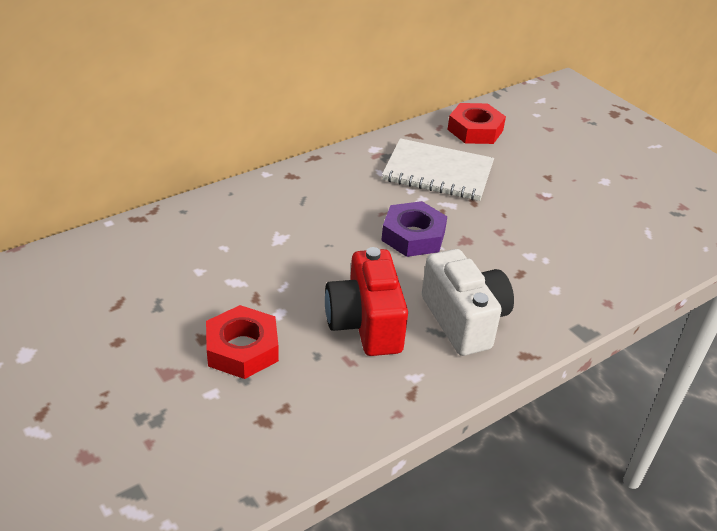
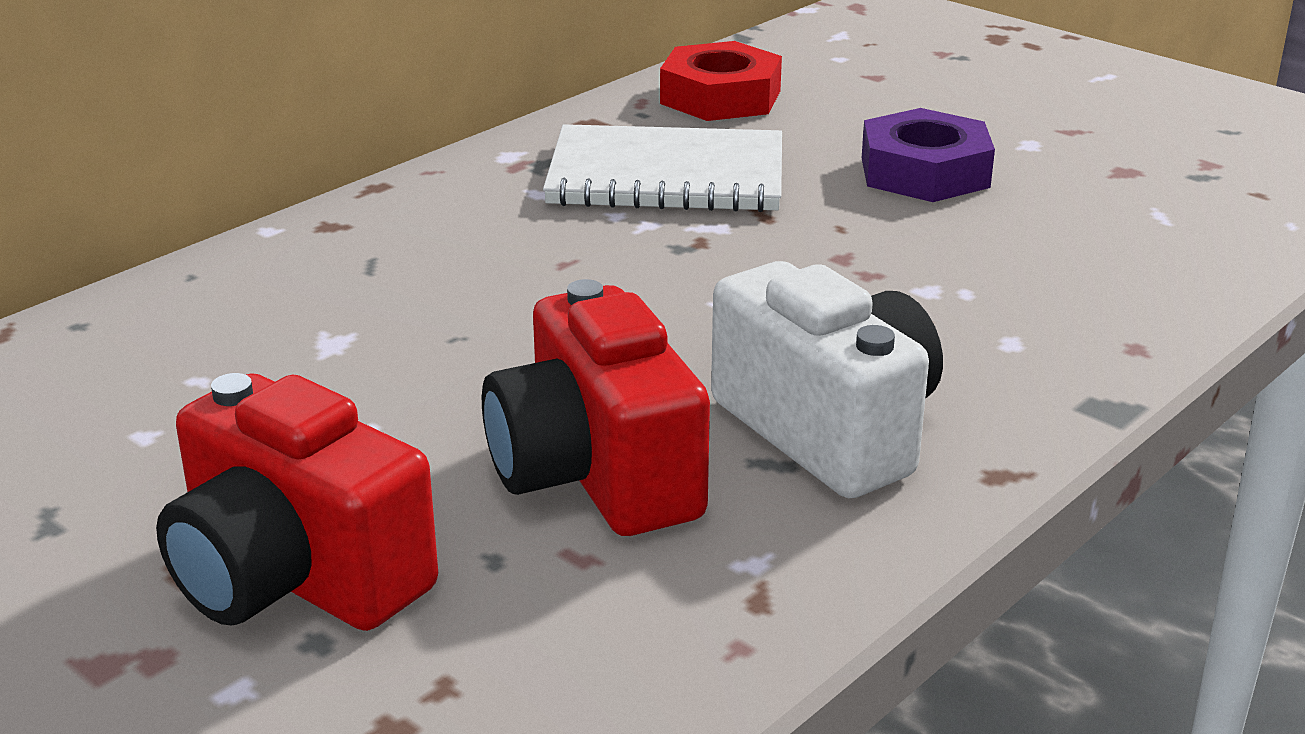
camera: 10 degrees left, 10 degrees down
(242, 349) = (295, 577): red nut -> red camera
(413, 236) = (651, 292): purple nut -> purple nut (924, 172)

